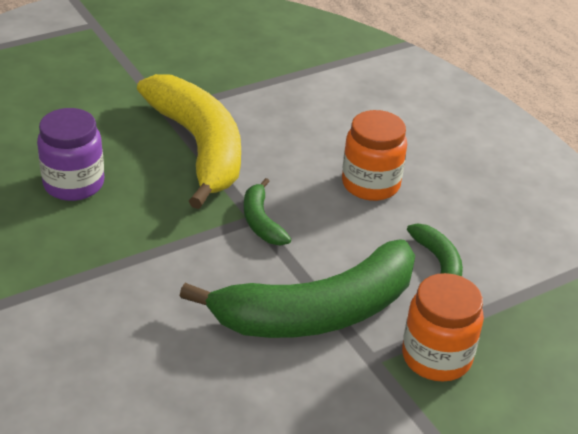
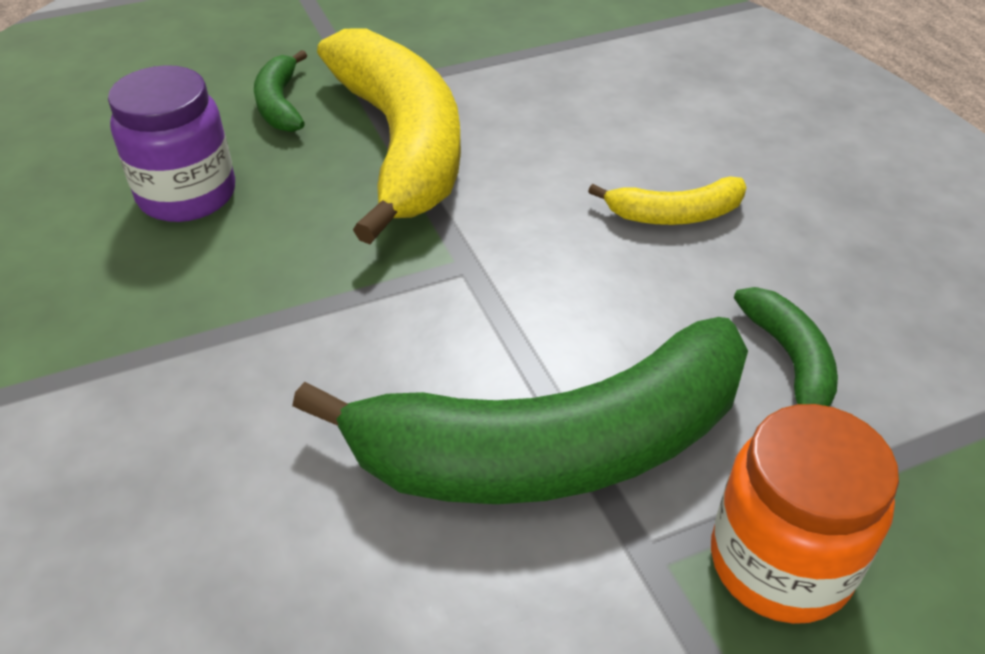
camera: 10 degrees right, 5 degrees up
(261, 222) = (479, 271): green banana -> green banana (280, 104)
(370, 184) = (675, 214): orange jar -> yellow banana

